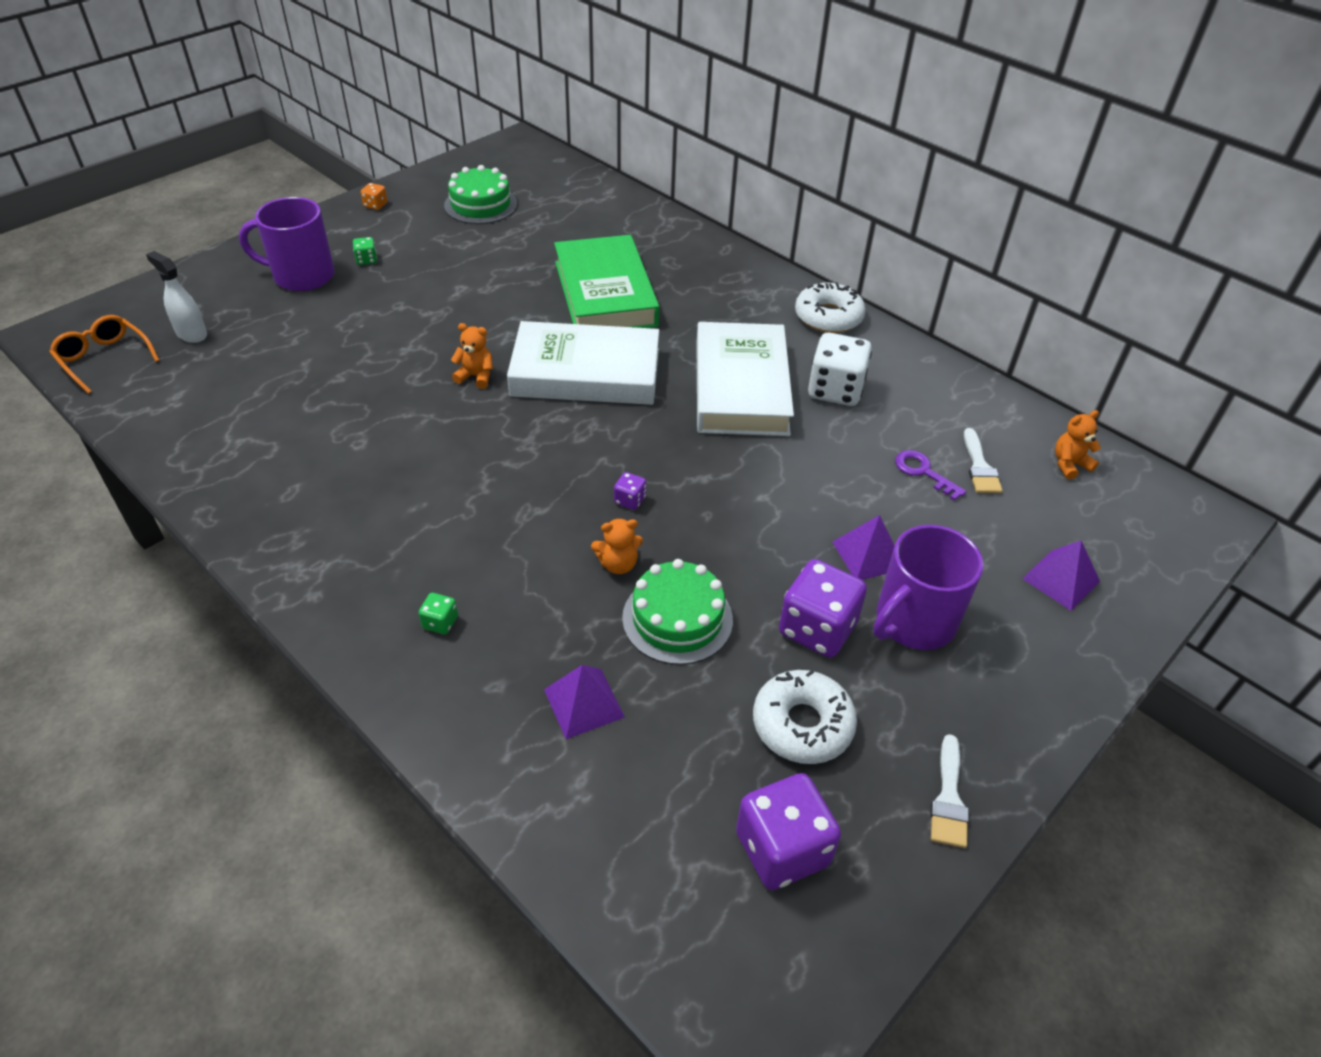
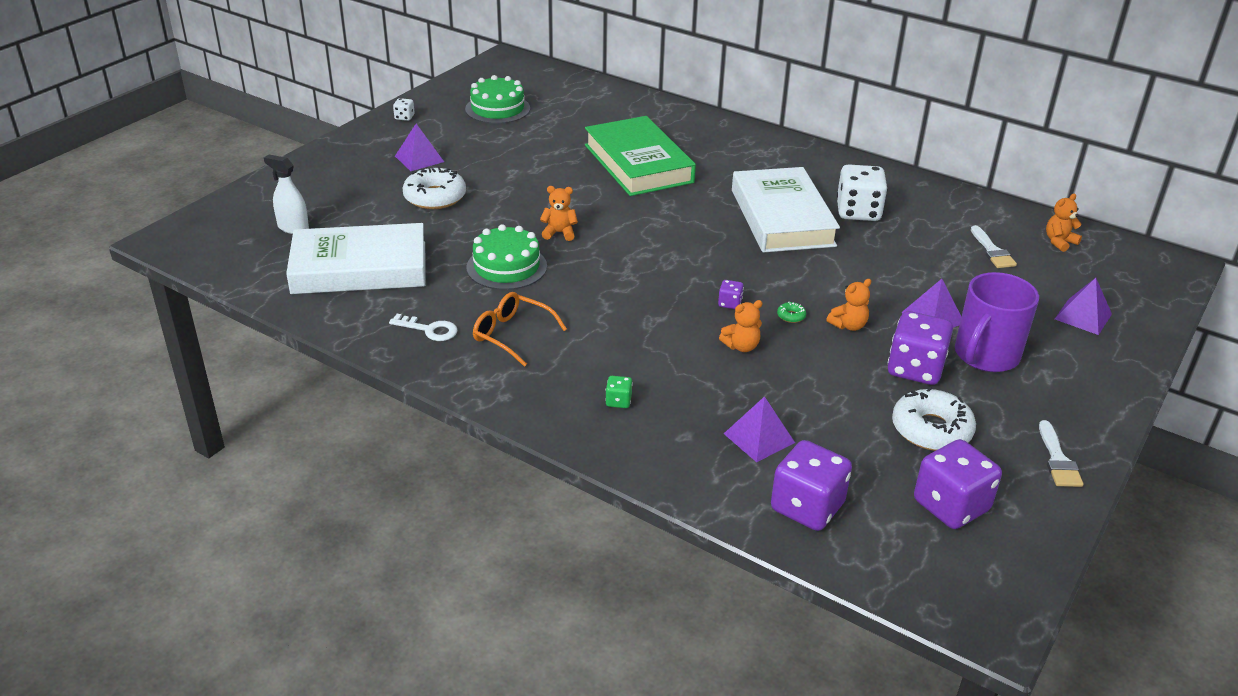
camera: 10 degrees left, 10 degrees down
(104, 359) = (224, 254): orange glasses -> orange glasses (511, 334)
(272, 489) = (429, 330): none -> white key
(302, 276) = (368, 176): purple mug -> none
(366, 260) = (419, 159): green dice -> purple pyramid
(375, 205) = (404, 117): orange dice -> white dice
(585, 372) = (650, 221): white book -> white book (359, 268)
(599, 819) = (807, 507): none -> purple dice
(677, 619) = (805, 376): green cake -> green cake (506, 267)
(695, 528) = (791, 316): none -> green donut
(759, 552) = (848, 325): none -> orange teddy bear
(828, 317) = (829, 162): white donut -> white donut (435, 197)
(923, 472) = (951, 259): purple key -> none

